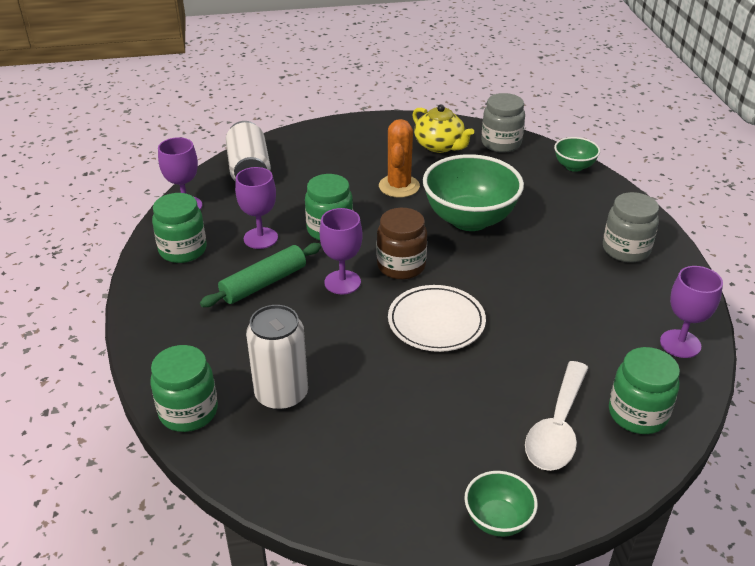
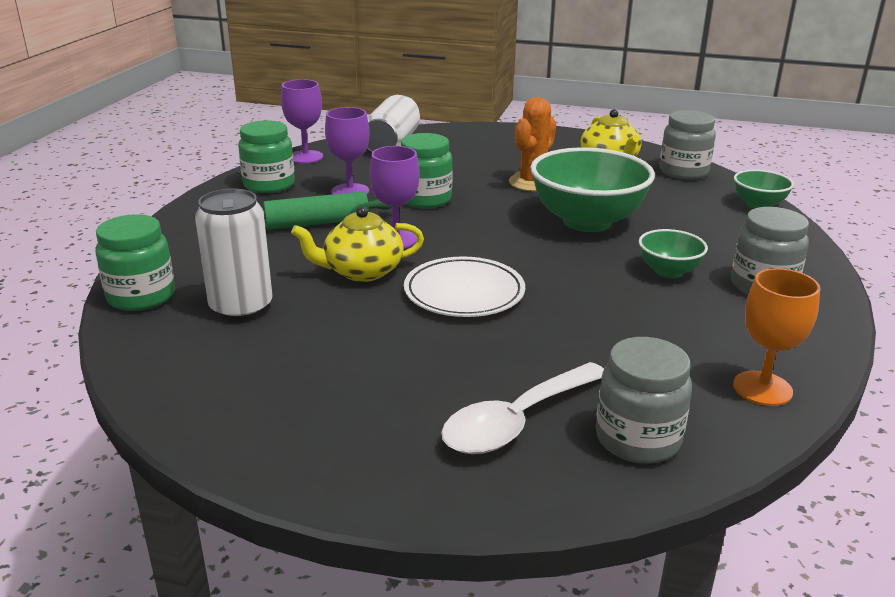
camera: 25 degrees right, 10 degrees down
(344, 325) = (362, 271): none -> yellow teapot
(401, 266) = (471, 241): brown jar -> none
(497, 520) = (356, 484): green bowl -> green bowl (668, 271)
(637, 414) = (637, 439): green jar -> grey jar
(680, 344) = (762, 388): purple goblet -> orange goblet

